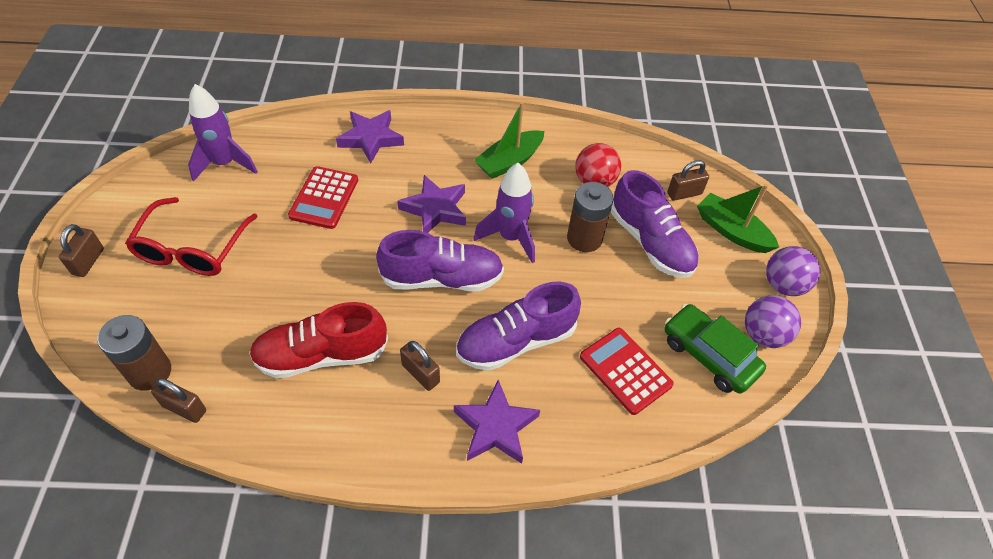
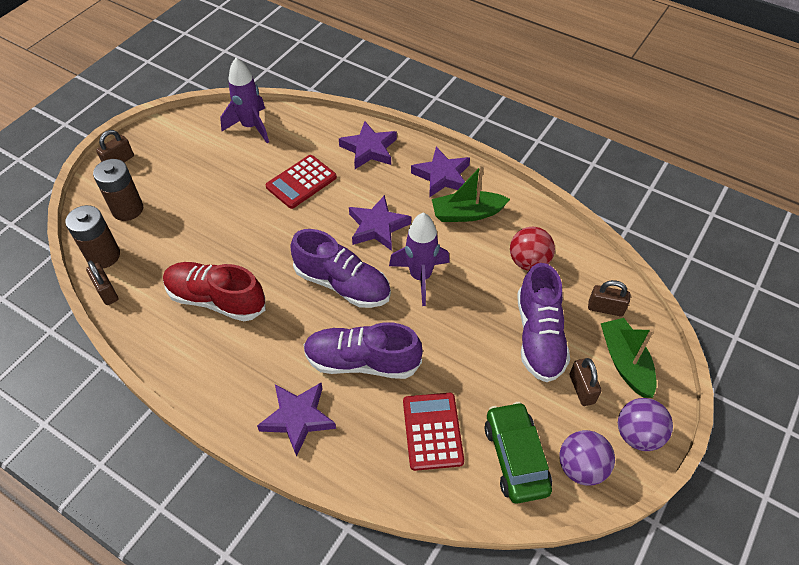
camera: 35 degrees right, 0 degrees up
(192, 249) = (187, 181): red glasses -> none
(421, 373) = (274, 349): brown padlock -> brown padlock (582, 389)
(461, 136) = (442, 176): none -> purple star
(584, 238) = (482, 306): brown battery -> brown battery (127, 209)

